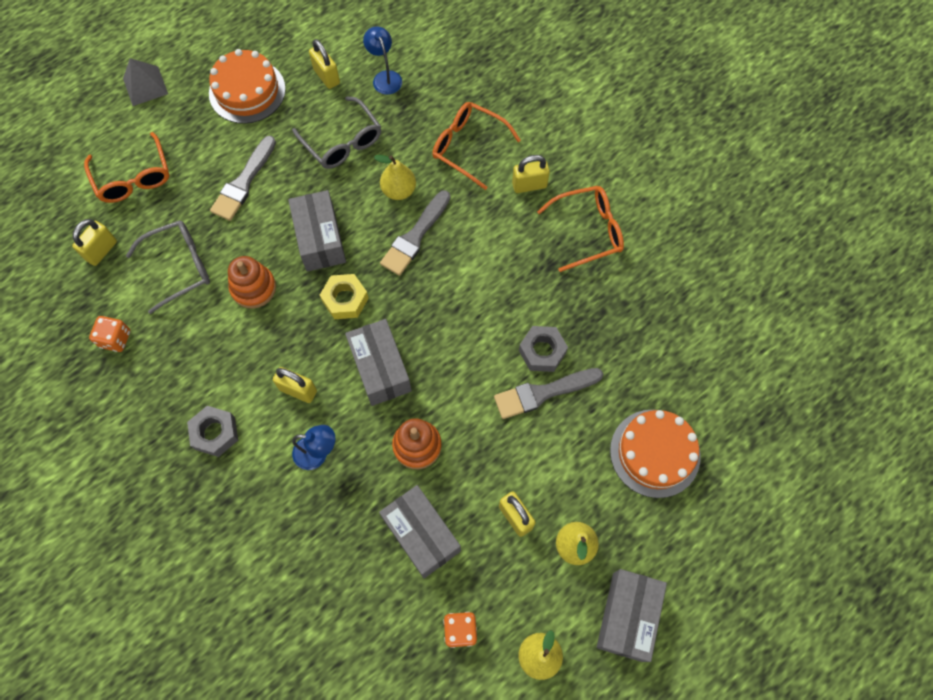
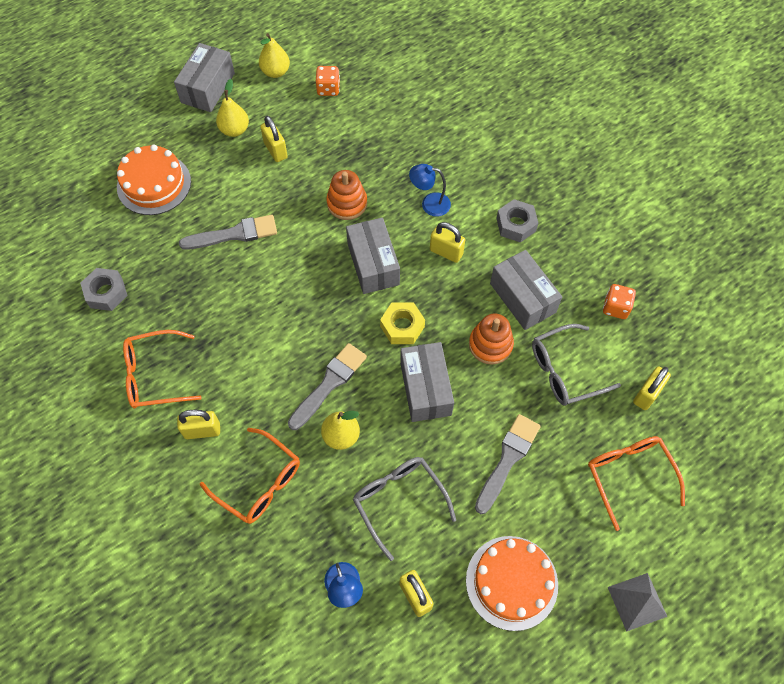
camera: 175 degrees left, 5 degrees down
(421, 534) = (350, 145): grey box -> grey box (522, 298)
(542, 351) = (227, 267): grey nut -> grey nut (106, 293)

